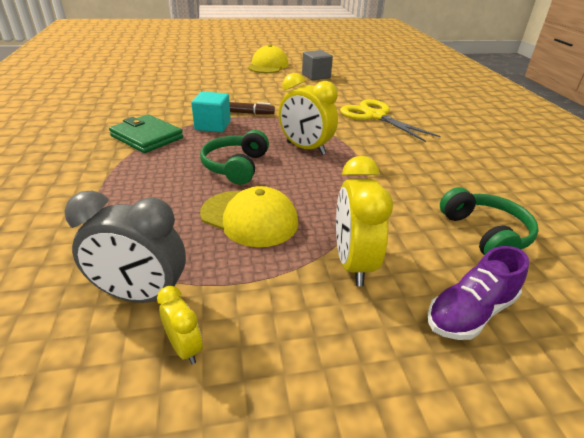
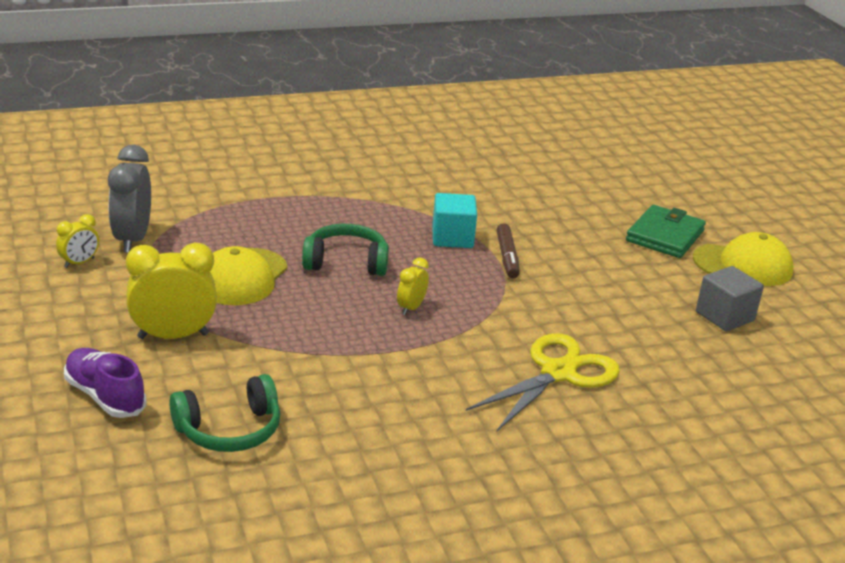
camera: 80 degrees right, 5 degrees down
(147, 137) = (401, 201): green wallet -> green wallet (665, 236)
(305, 148) = (411, 308): yellow clock -> yellow clock, size x0.53

